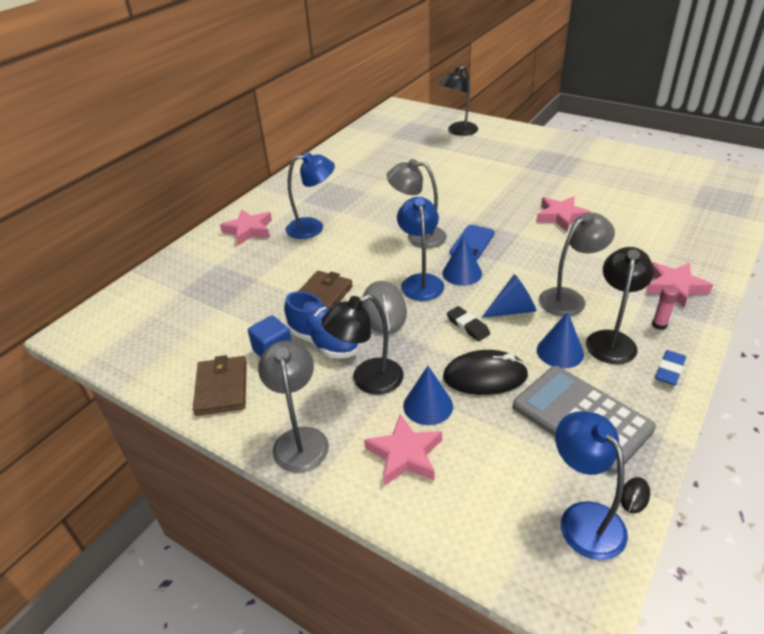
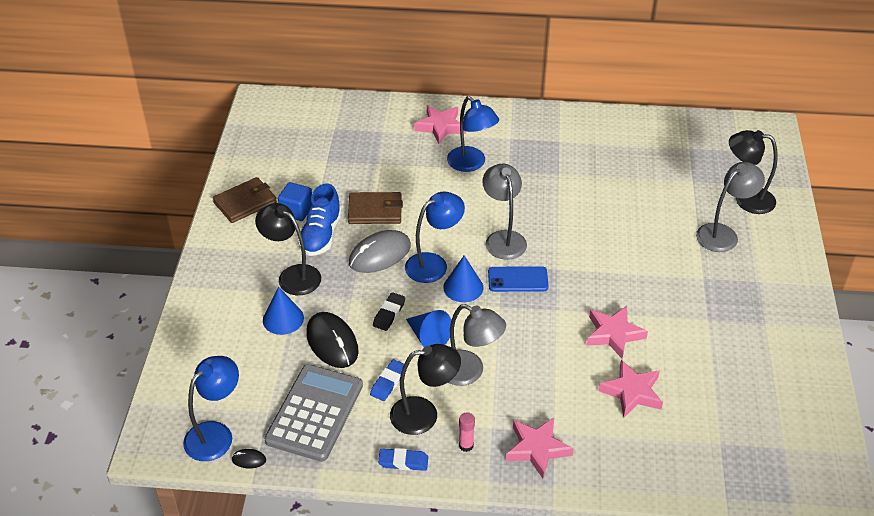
camera: 60 degrees right, 5 degrees up
(300, 439) = (218, 263): grey lamp -> grey lamp (723, 234)
(405, 454) = (229, 322): pink star -> pink star (632, 392)
(560, 351) = (388, 382): blue cone -> blue eraser

